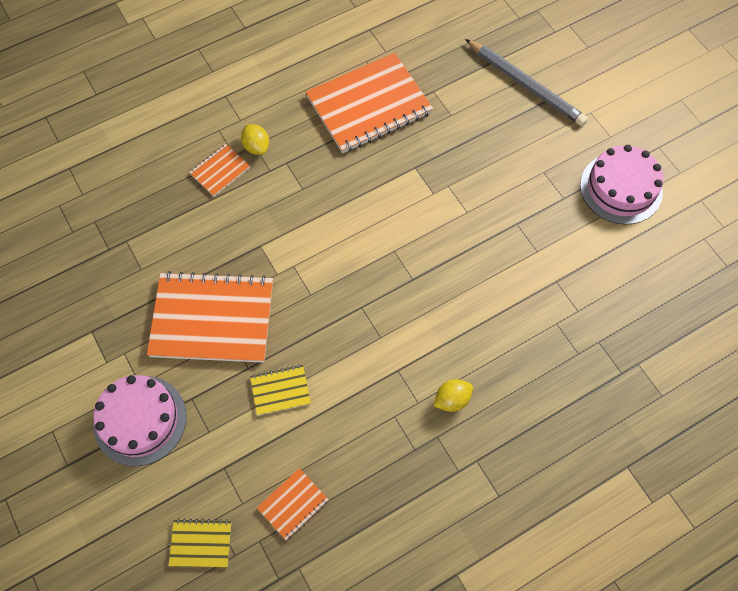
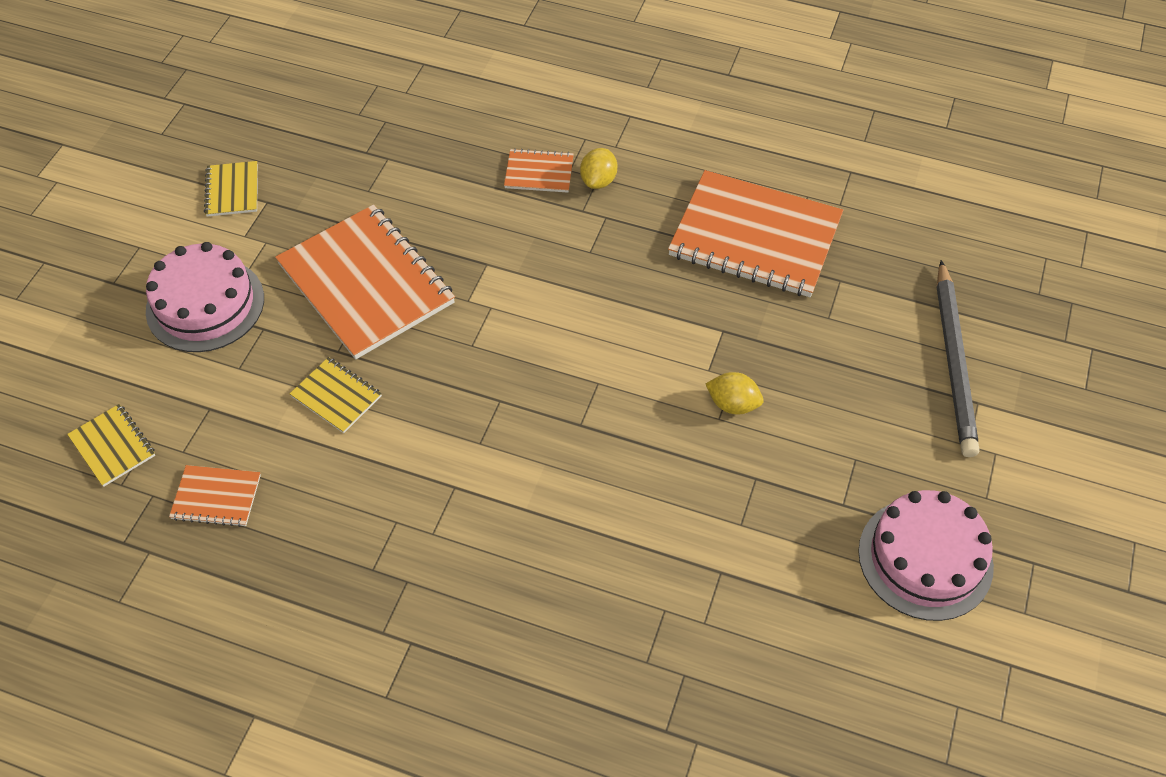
camera: 50 degrees right, 10 degrees down
(61, 345) = (232, 190): none -> yellow notebook
(452, 399) = (465, 565): yellow lemon -> yellow lemon (733, 404)

